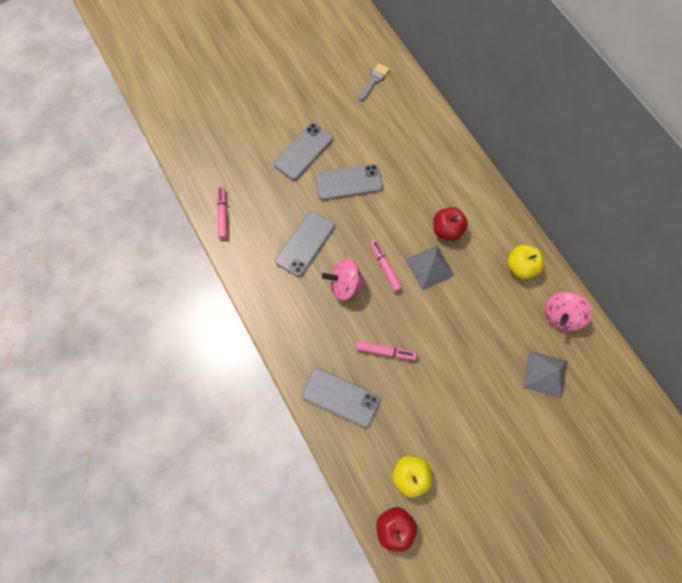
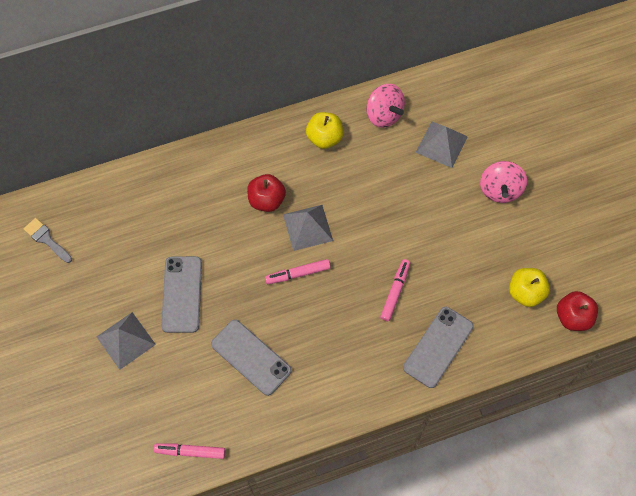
camera: 80 degrees left, 5 degrees down
(303, 151) = (126, 340): grey phone -> grey pyramid
(345, 285) = (311, 320): pink spinning top -> pink spinning top (500, 190)

